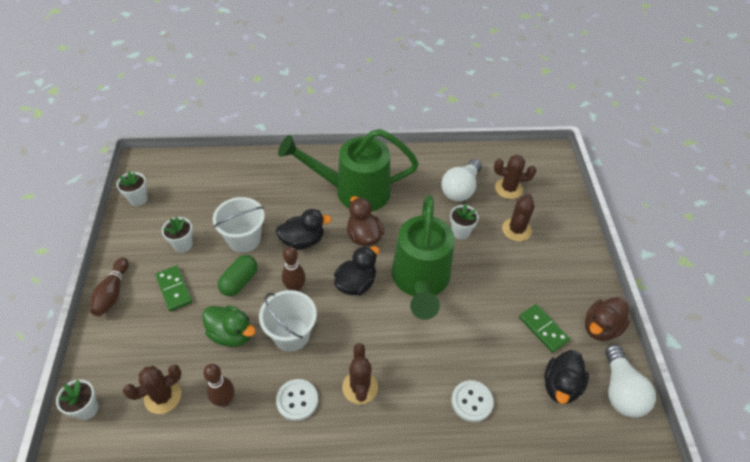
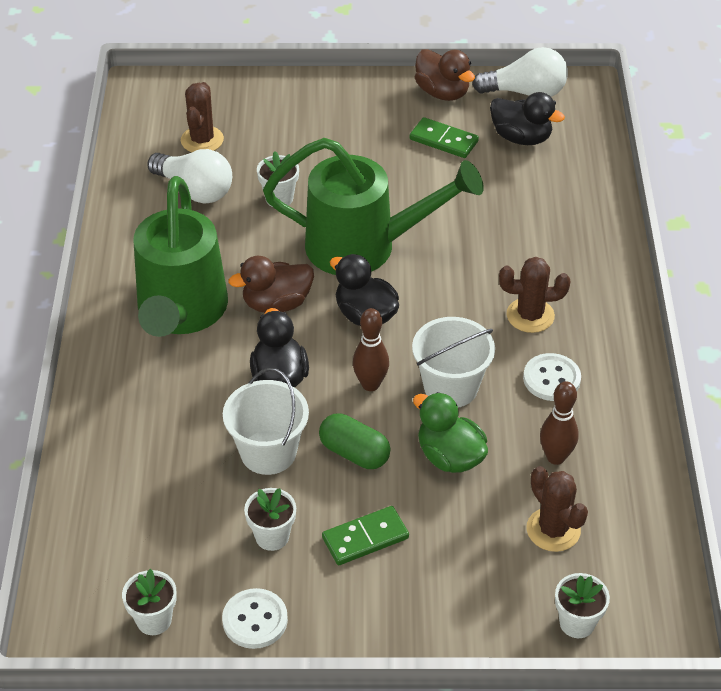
camera: 85 degrees left, 5 degrees down
(112, 293) = (368, 625): brown bowling pin -> none
(231, 334) = (450, 457): green duck -> green duck turned 75 degrees counterclockwise
(472, 401) = (545, 214): white button -> white button (255, 620)
(516, 230) = (281, 142): brown cactus -> none
(543, 329) = (443, 140): green domino -> green domino turned 60 degrees clockwise

